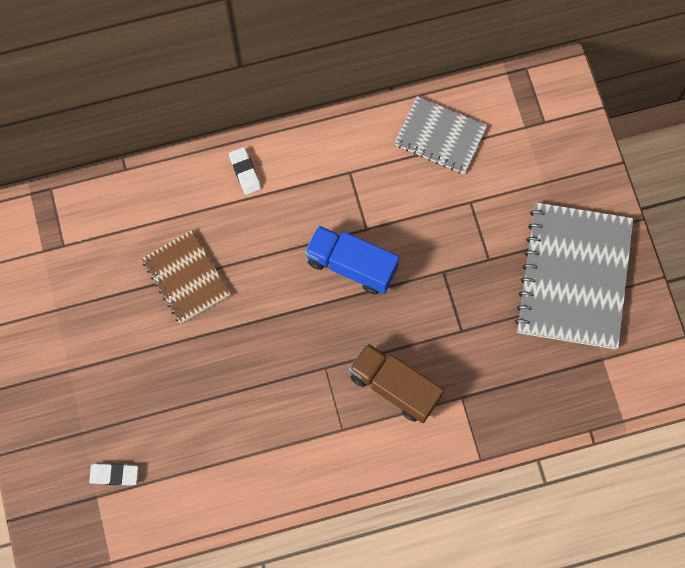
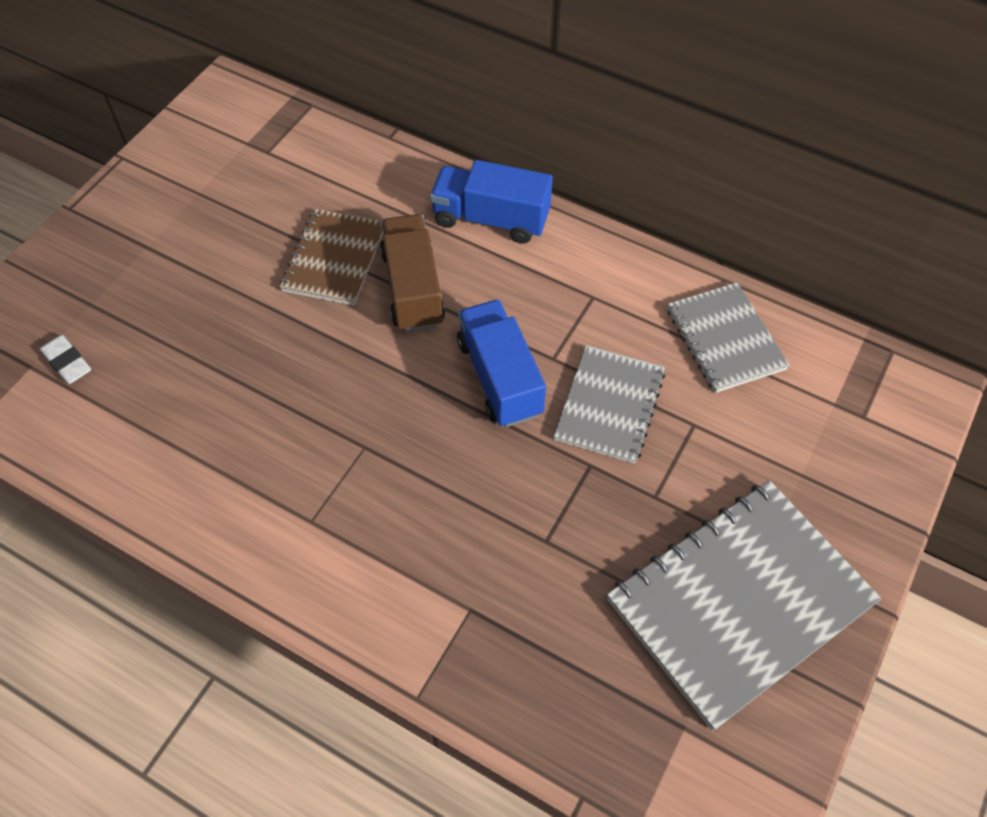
camera: 45 degrees right, 15 degrees down
(245, 172) = (491, 219): white eraser -> blue truck
(394, 387) = (410, 530): brown truck -> brown truck (413, 288)
(421, 230) = (609, 405): none -> grey notebook

